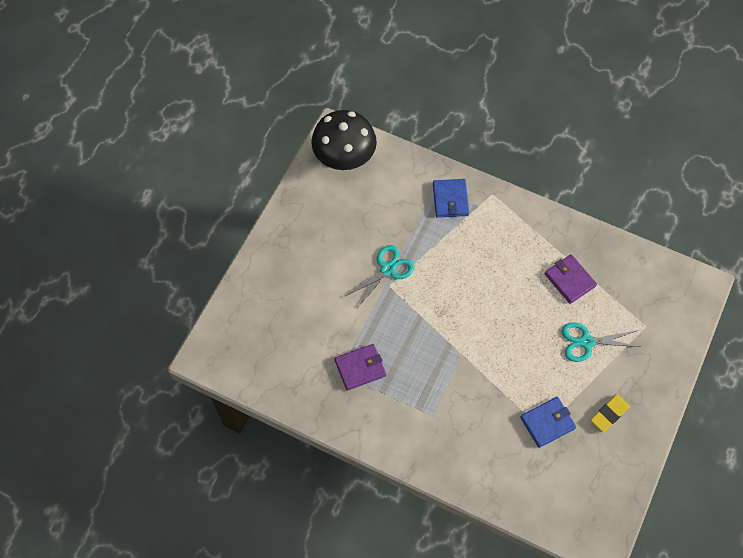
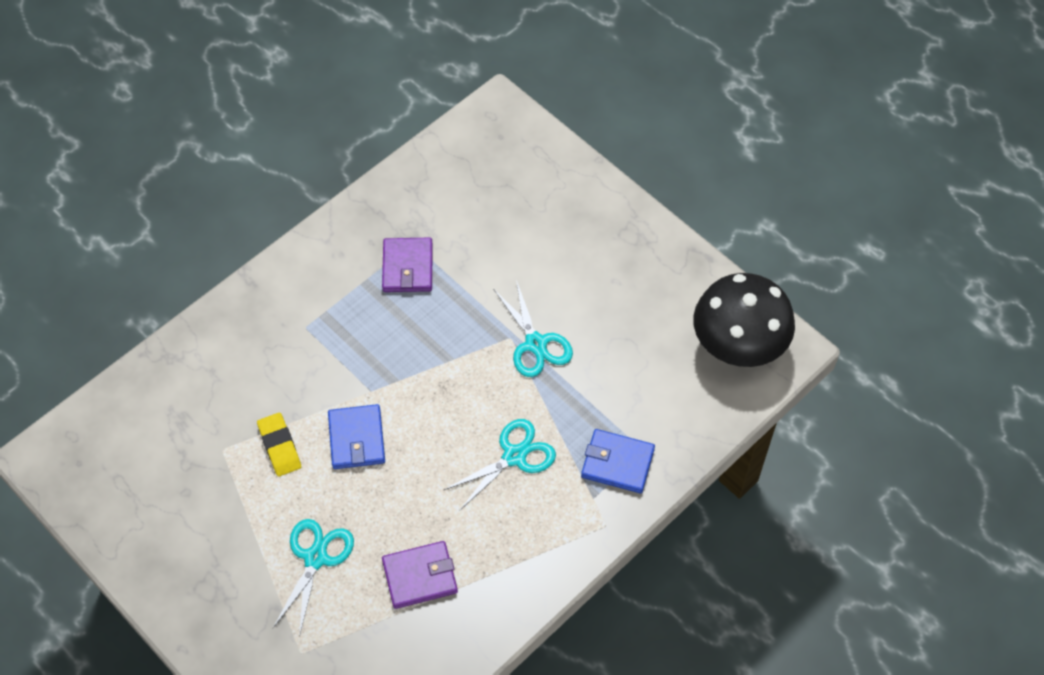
camera: 110 degrees right, 5 degrees down
(470, 256) = (514, 456): none -> turquoise scissors
(547, 423) = (227, 459): blue wallet -> blue wallet (356, 439)
(609, 414) = (200, 542): yellow eraser -> yellow eraser (279, 446)

